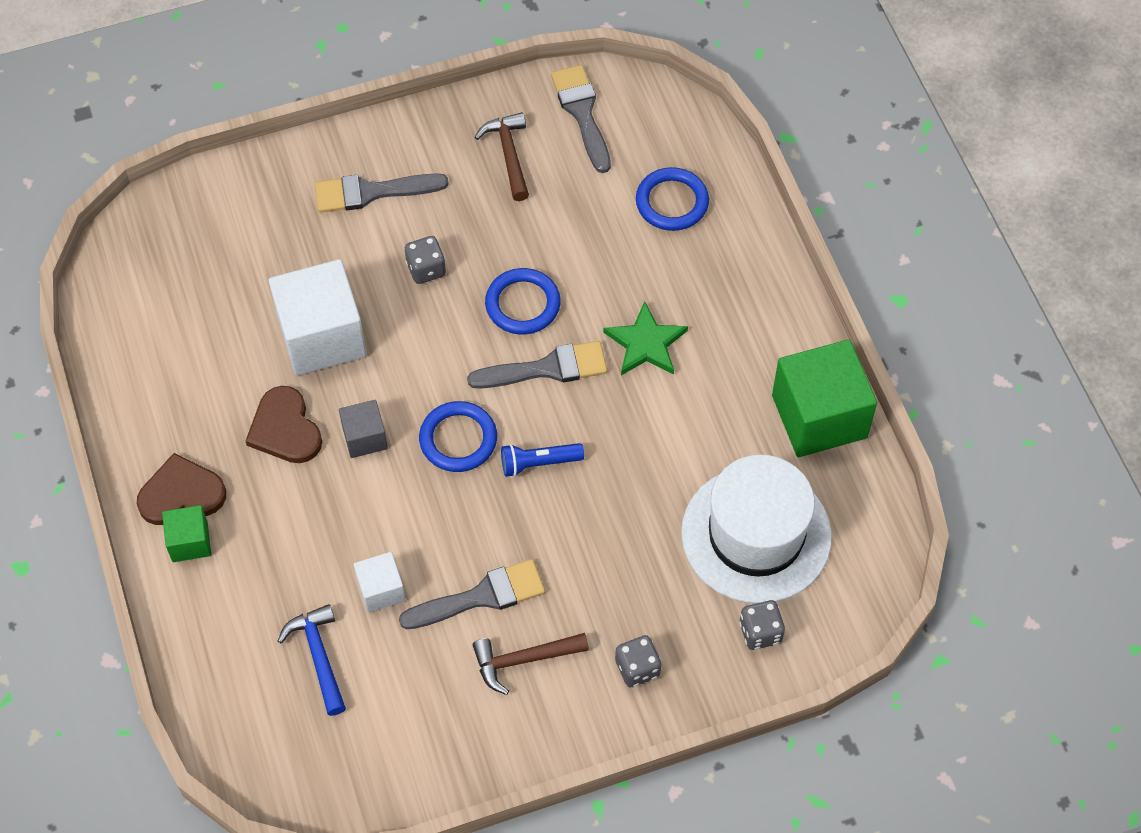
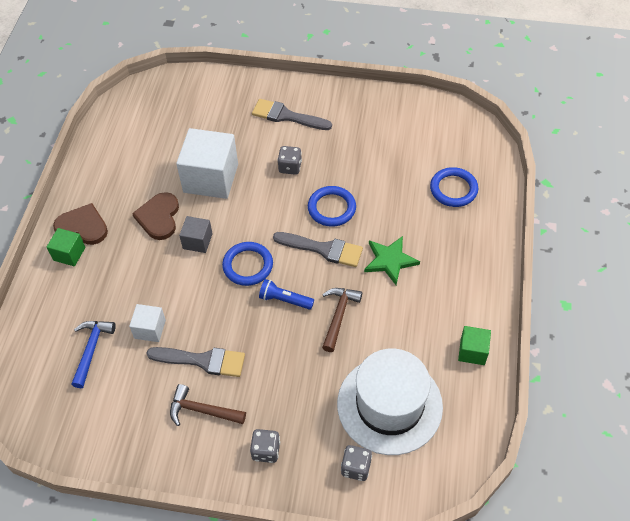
camera: 30 degrees right, 5 degrees down
(509, 155) = (374, 127): brown hammer -> brown hammer (338, 316)
(582, 113) = (429, 121): grey brush -> none
(819, 416) = (472, 351): green cube -> green cube, size x0.50

